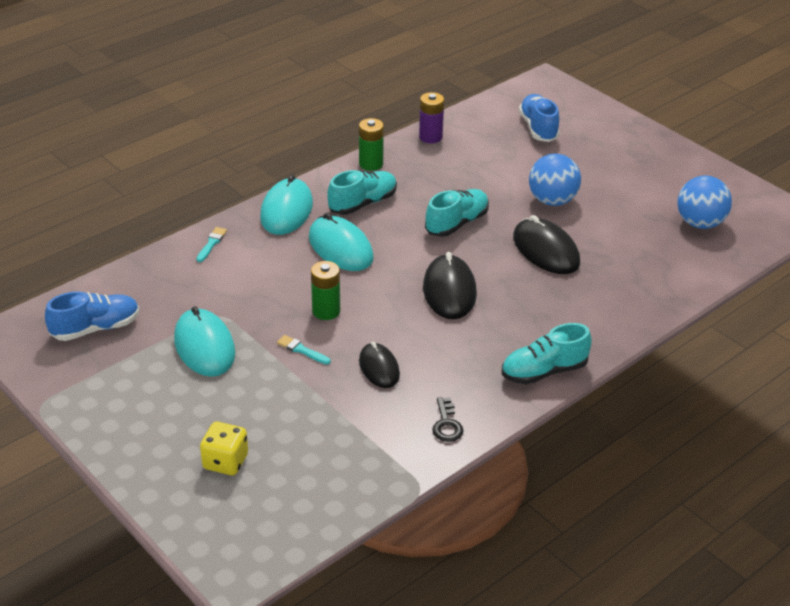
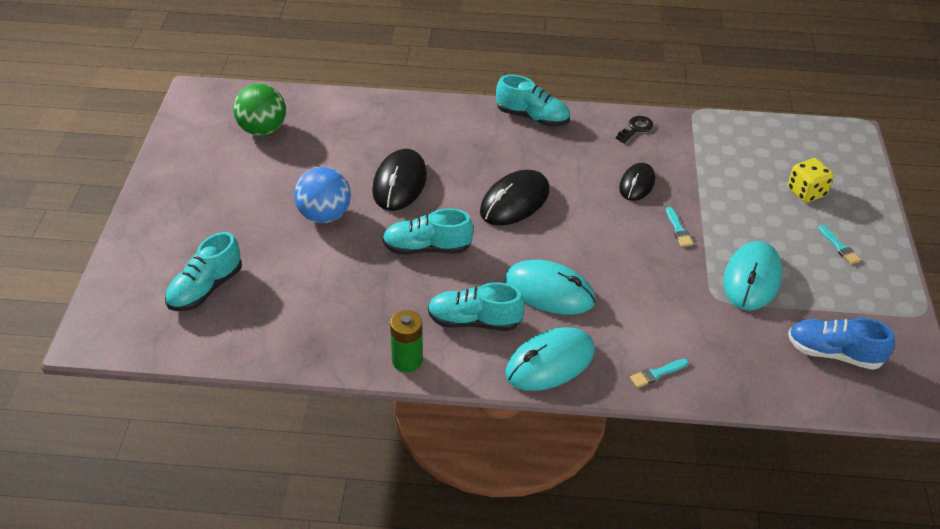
camera: 135 degrees left, 5 degrees up
(153, 422) = (839, 247): none -> turquoise brush
(326, 311) = (626, 246): green battery -> none
(340, 248) = (549, 291): turquoise mouse -> turquoise mouse turned 75 degrees counterclockwise
(430, 137) = (308, 351): purple battery -> none
(538, 128) = (205, 289): blue shoe -> turquoise shoe
(700, 223) = (262, 130): blue ball -> green ball

